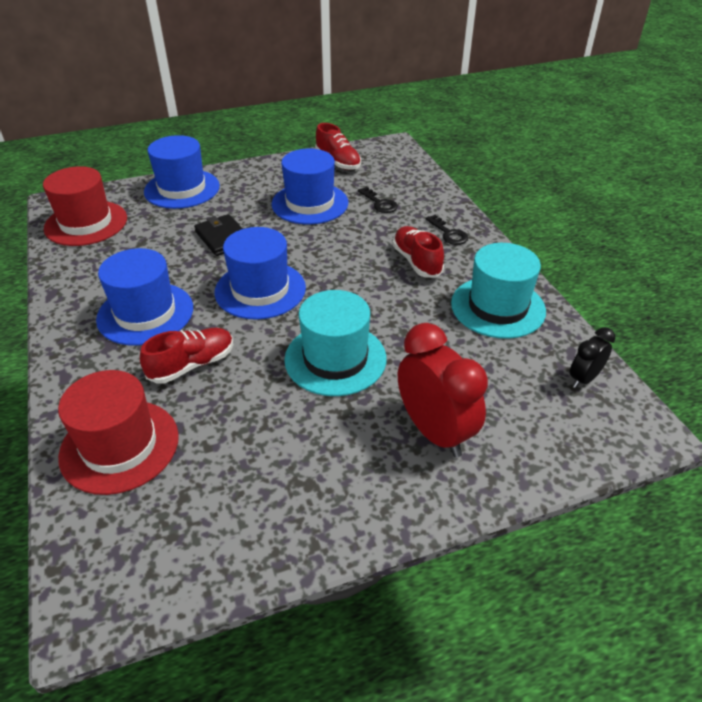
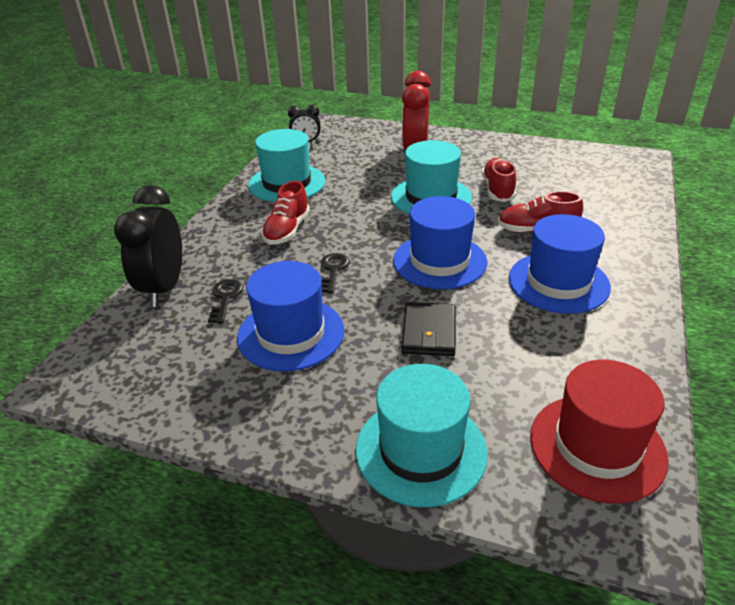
camera: 140 degrees left, 5 degrees down
(119, 446) = (609, 206): red hat -> none
(182, 189) = (421, 450): blue hat -> turquoise hat
(338, 162) = (170, 387): red shoe -> red shoe (498, 190)
(426, 192) = (164, 288): none -> black clock
(448, 233) = (224, 240): black key -> black key (333, 270)

